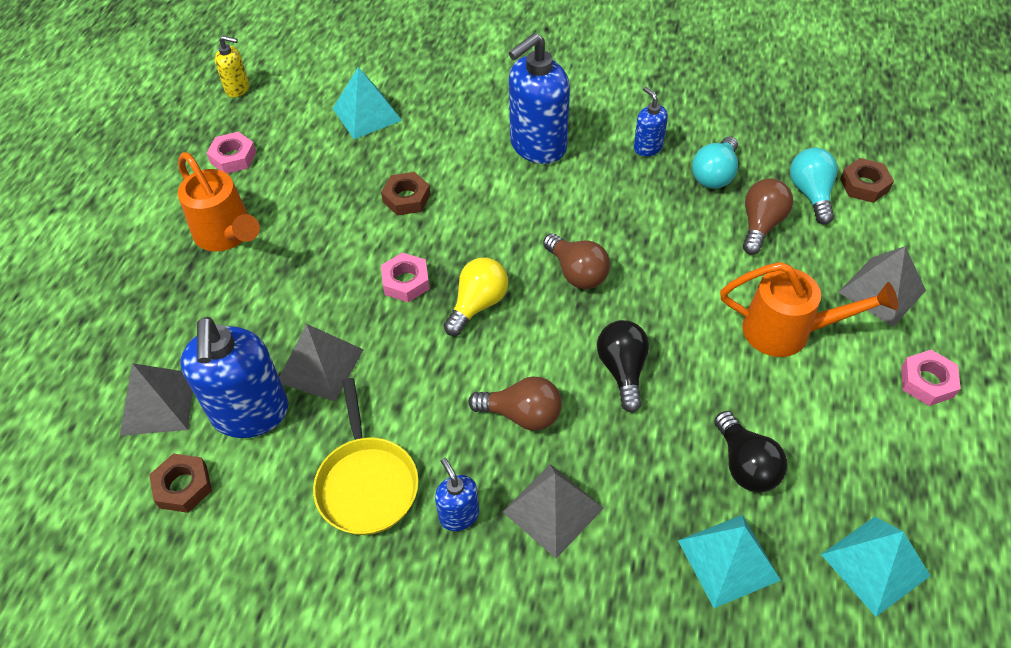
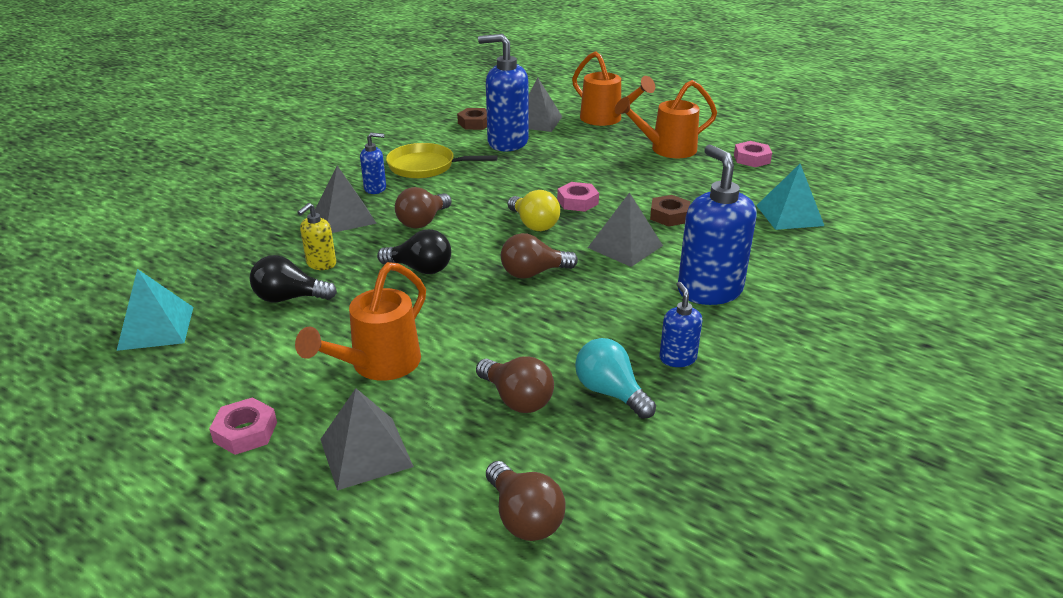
camera: 110 degrees right, 20 degrees down
(133, 321) = (606, 119): none -> orange watering can
(238, 89) = (841, 168): yellow soap dispenser -> yellow soap dispenser (321, 264)
(320, 365) = (525, 165): grey pyramid -> grey pyramid (625, 246)
(647, 147) = (677, 358): blue soap dispenser -> blue soap dispenser turned 90 degrees counterclockwise
(728, 560) = (238, 268): turquoise pyramid -> none
(811, 194) = (537, 459): turquoise light bulb -> none
(864, 185) = (524, 517): brown nut -> brown light bulb

